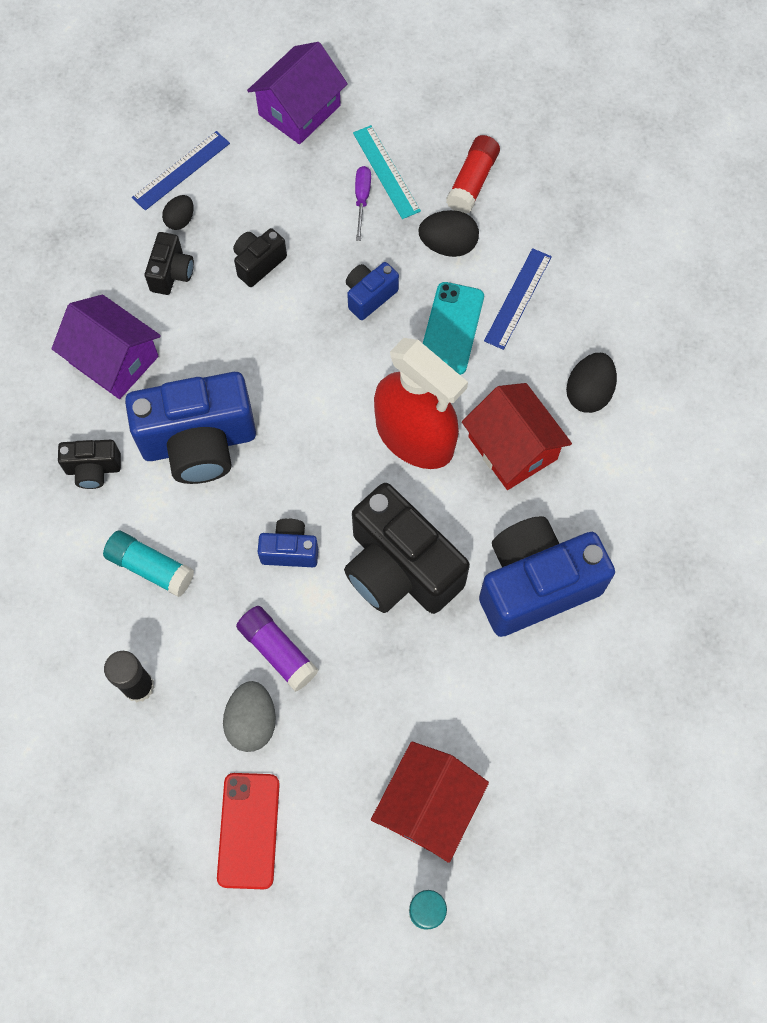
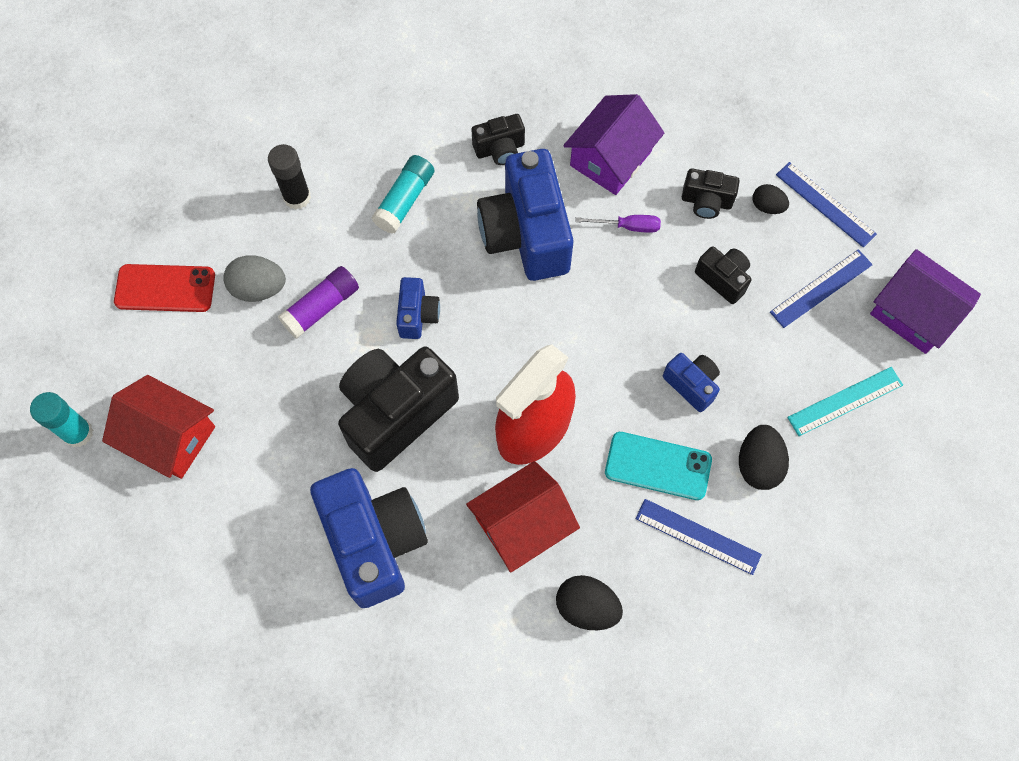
camera: 90 degrees right, 0 degrees up
(93, 469) = (500, 149): black camera -> black camera turned 105 degrees counterclockwise
(272, 181) = (821, 288): none -> blue ruler
(362, 199) = (807, 377): purple screwdriver -> purple screwdriver (628, 226)
(472, 182) = (841, 492): red glue stick -> none

